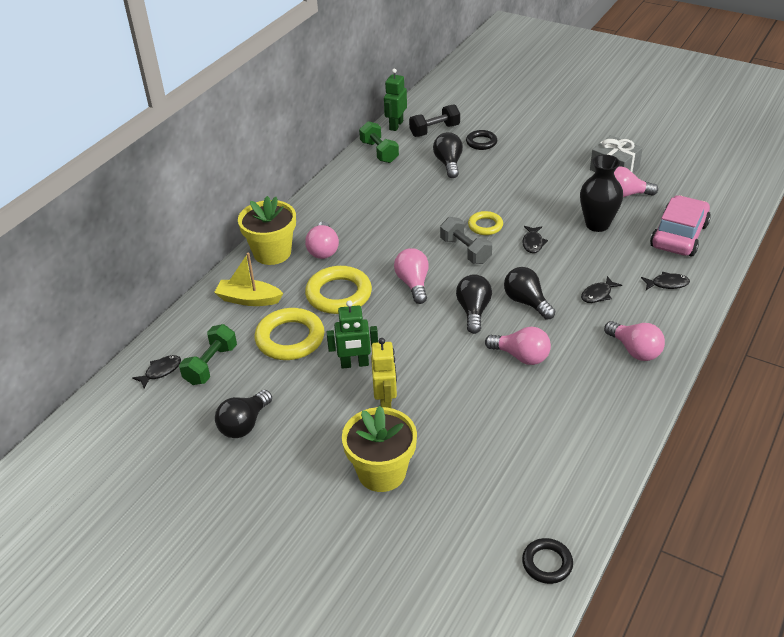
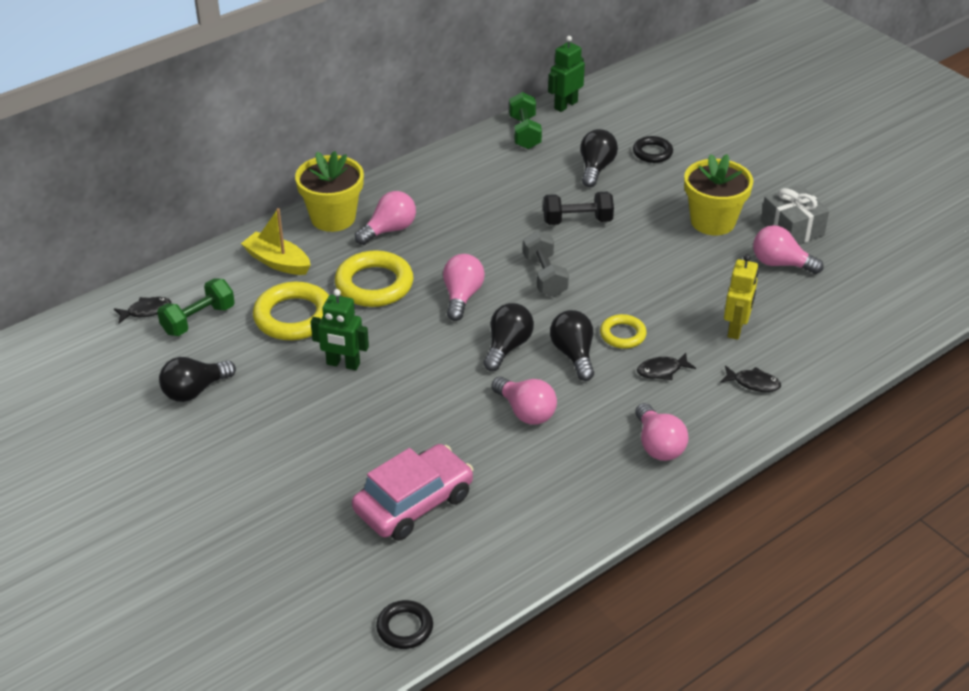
camera: 20 degrees right, 0 degrees up
(323, 250) = (389, 230): pink light bulb -> pink light bulb turned 150 degrees counterclockwise
(381, 472) = (299, 483): yellow flower pot -> yellow flower pot (713, 221)
(386, 401) = (349, 413): yellow robot -> yellow robot (736, 329)
(434, 130) = (607, 123): black dumbbell -> black dumbbell (577, 221)
(485, 226) = (587, 254): yellow ring -> yellow ring (622, 335)
(533, 243) = (628, 290): black fish -> none
(597, 224) = (721, 290): black vase -> none
(679, 235) = (811, 331): pink car -> pink car (413, 503)

